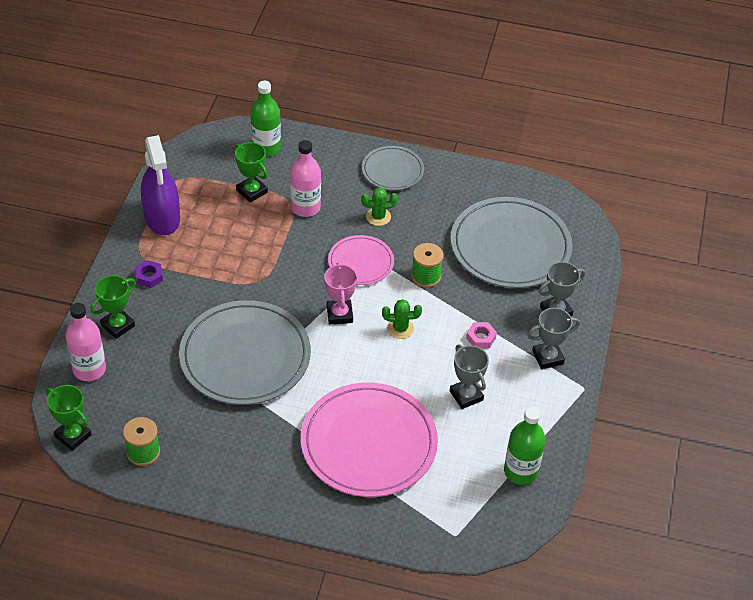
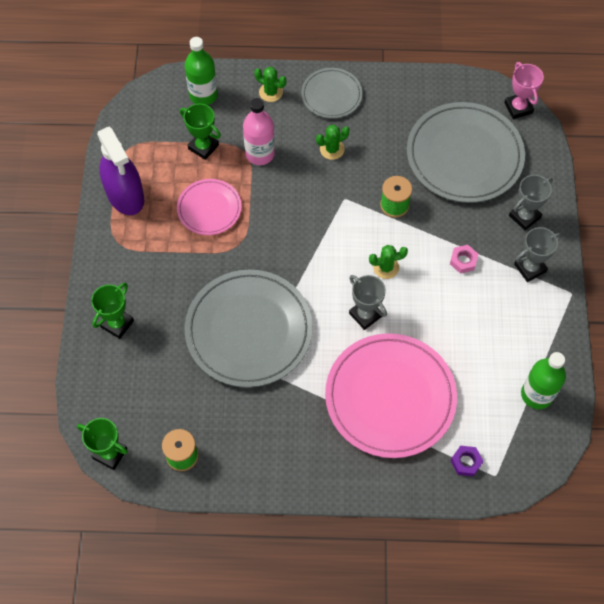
camera: 10 degrees left, 15 degrees up
(89, 369) = (104, 378): pink bottle -> none
(149, 277) = (132, 263): purple nut -> purple nut (466, 462)
(333, 157) = (271, 92): none -> green cactus
(339, 314) = (325, 264): pink trophy -> pink trophy (518, 108)
(361, 262) = (329, 203): pink plate -> pink plate (209, 208)
(466, 395) = (466, 326): grey trophy -> grey trophy (365, 315)

